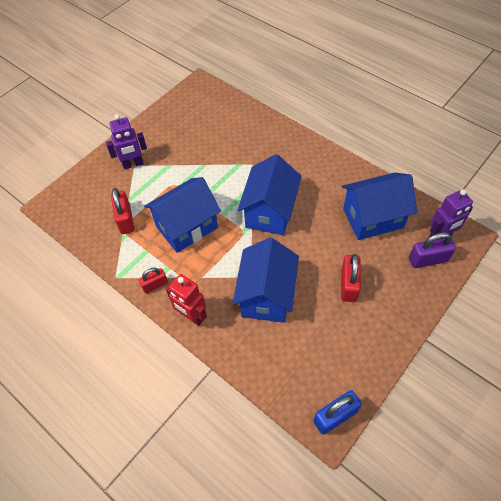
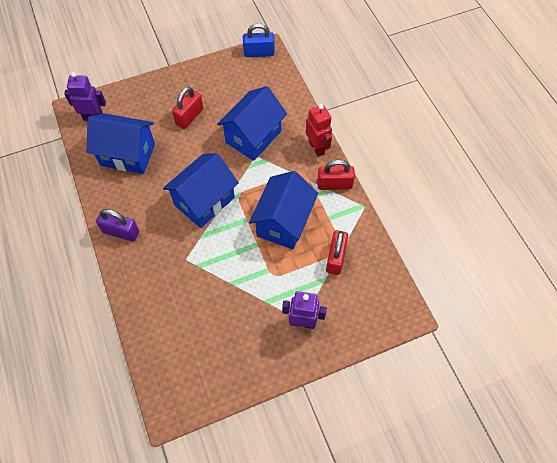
camera: 155 degrees left, 5 degrees up
(155, 285) = (334, 184): red padlock -> red padlock, size x1.52
(187, 227) = (283, 222): blue house -> blue house turned 60 degrees counterclockwise
(428, 259) = (119, 107): purple padlock -> purple padlock (121, 232)

